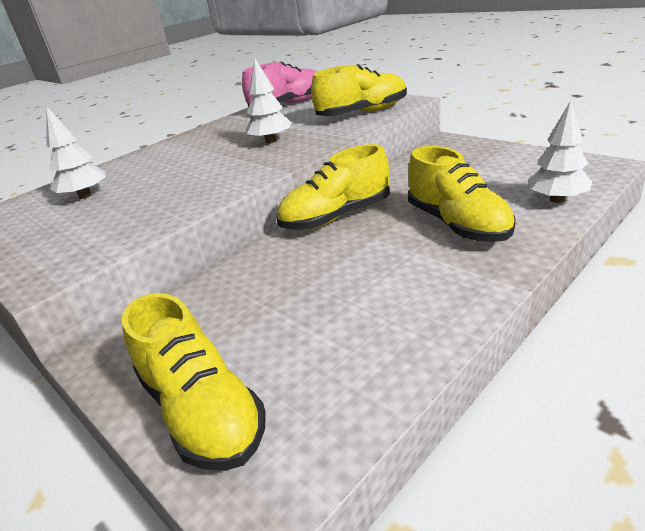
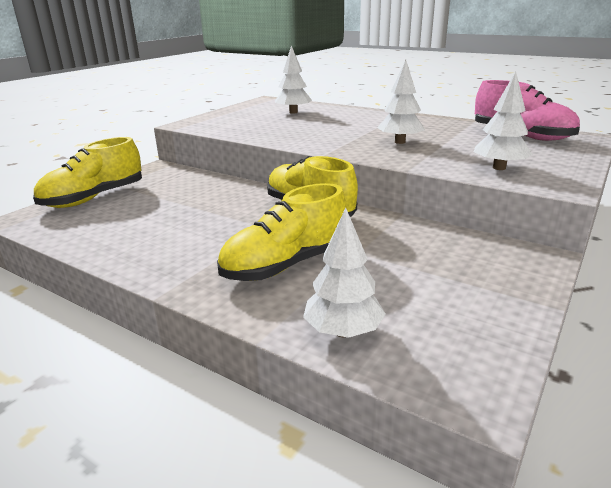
camera: 75 degrees right, 5 degrees down
(362, 113) = (499, 168): yellow shoe -> white tree

